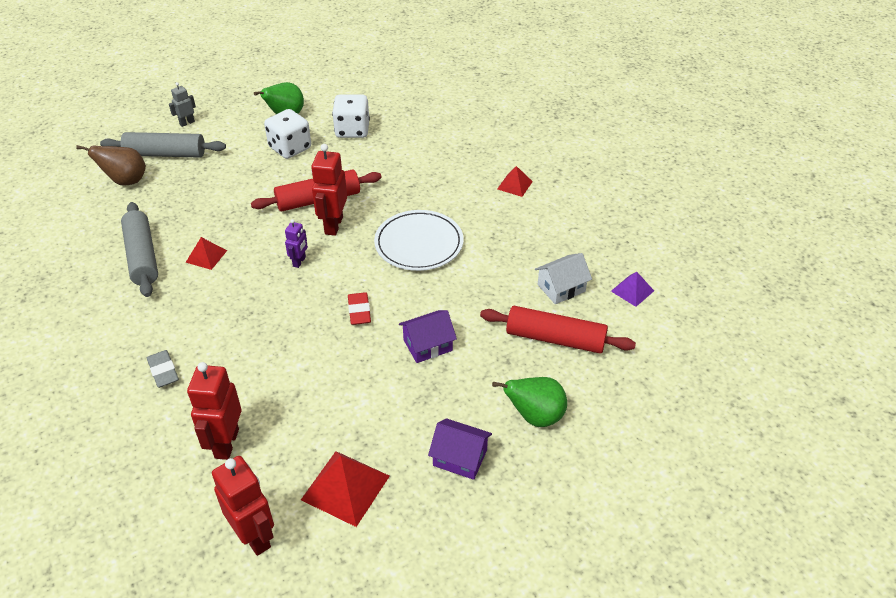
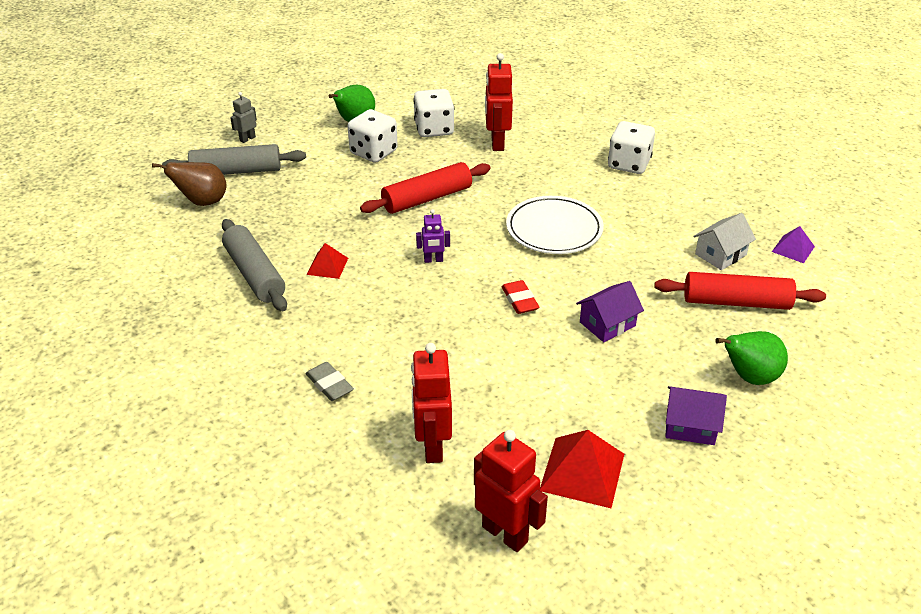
camera: 10 degrees left, 5 degrees down
(299, 262) = (433, 260): purple robot -> purple robot turned 75 degrees clockwise
(333, 225) = (454, 221): red robot -> red robot (497, 143)
(514, 185) = (629, 164): red pyramid -> white dice

